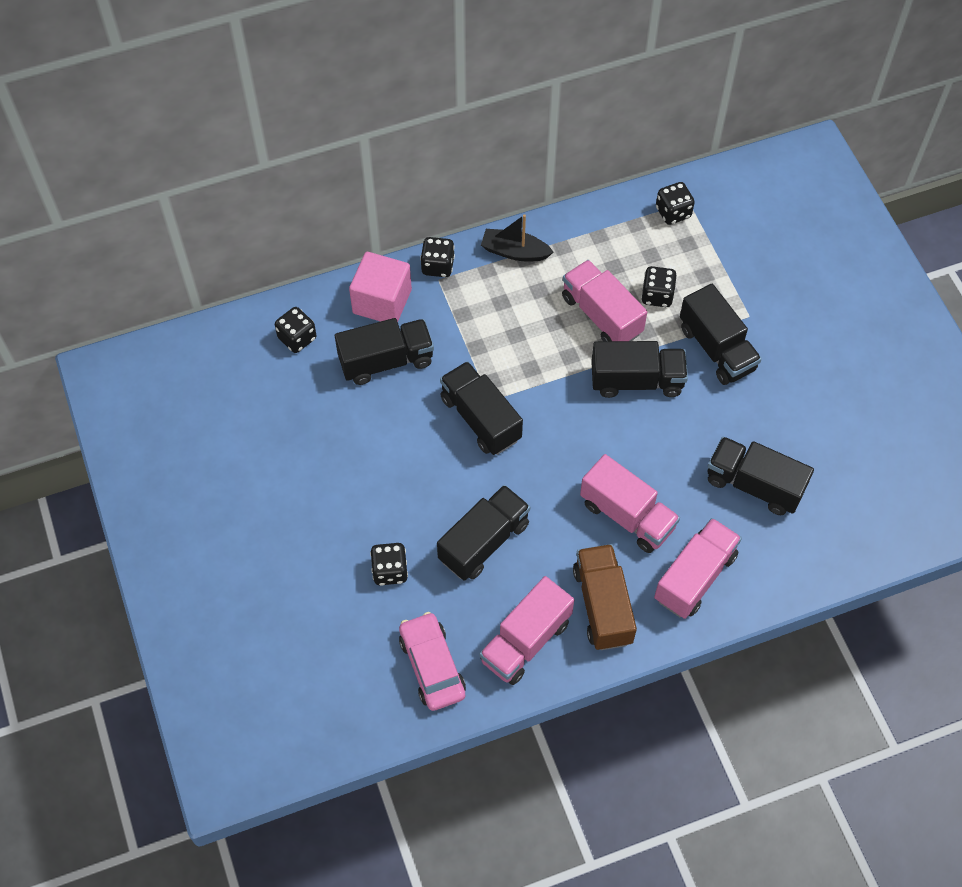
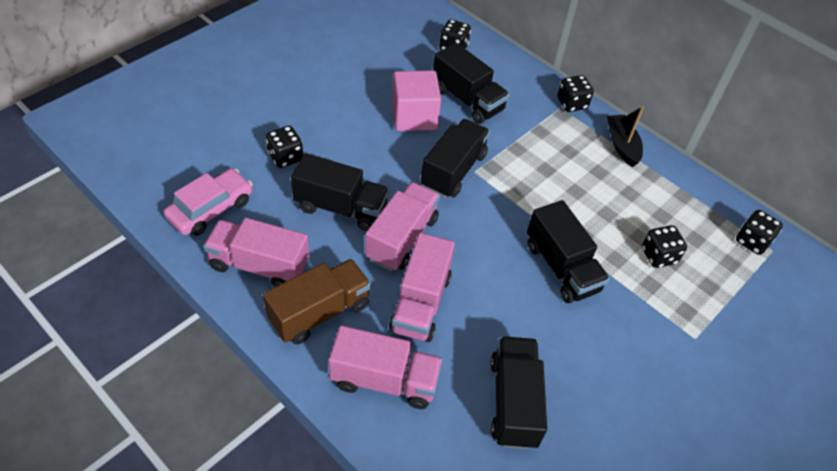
camera: 60 degrees right, 10 degrees down
(382, 301) = (517, 82): pink cube -> pink cube (414, 116)
(601, 315) = (608, 221): pink truck -> pink truck (402, 238)
(716, 348) = (639, 321): black truck -> none

